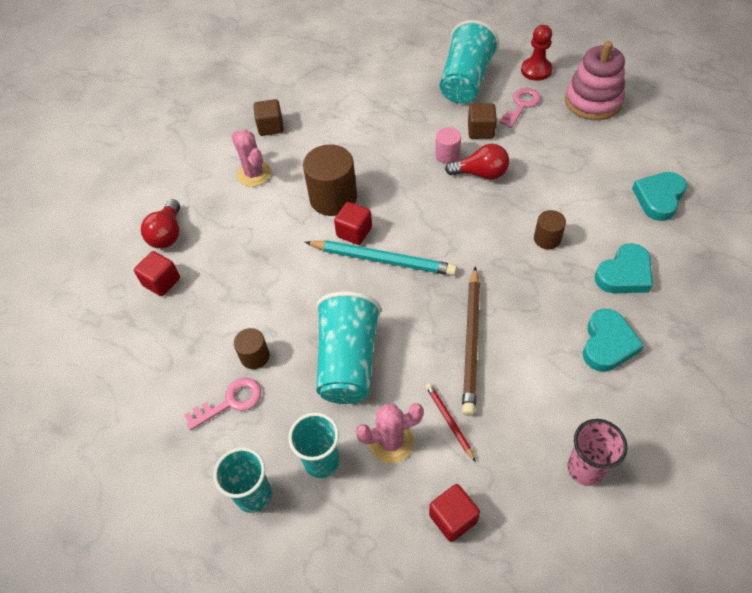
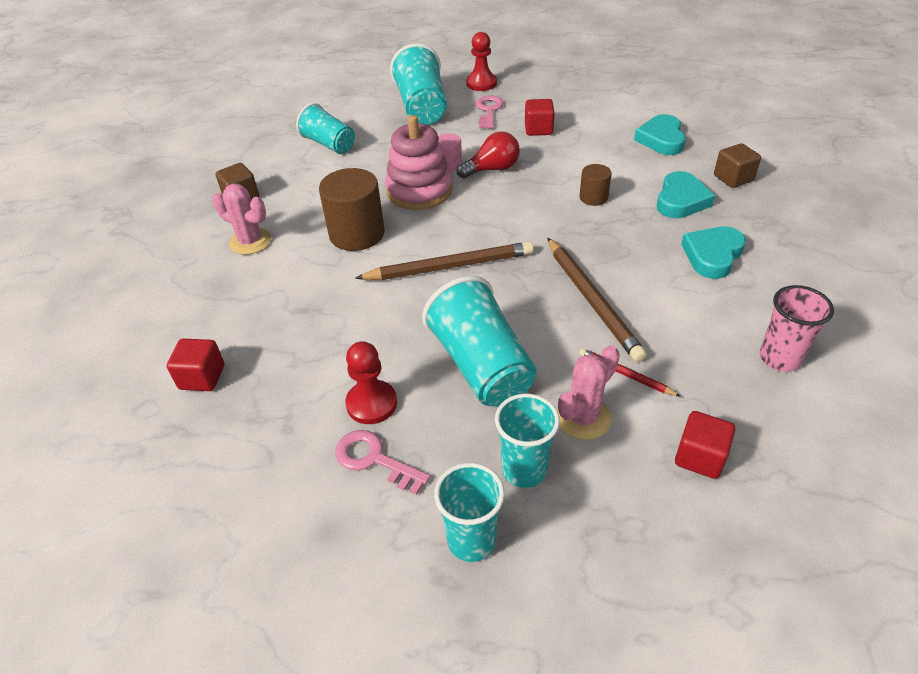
camera: 30 degrees left, 10 degrees down
(167, 234) = (179, 329): red light bulb -> none
(230, 402) = (374, 459): pink key -> pink key turned 90 degrees counterclockwise
(255, 356) = (371, 403): brown cylinder -> red pawn
(354, 232) = (401, 254): red cube -> red cube (538, 129)
(365, 96) = (329, 144): none -> turquoise cup
(382, 260) = (449, 266): turquoise pencil -> brown pencil
(481, 131) = (466, 138): brown cube -> brown cube (733, 178)
(593, 101) = (549, 91): pink stacking toy -> pink stacking toy (419, 191)
(607, 344) = (712, 255): turquoise heart -> turquoise heart turned 135 degrees counterclockwise

